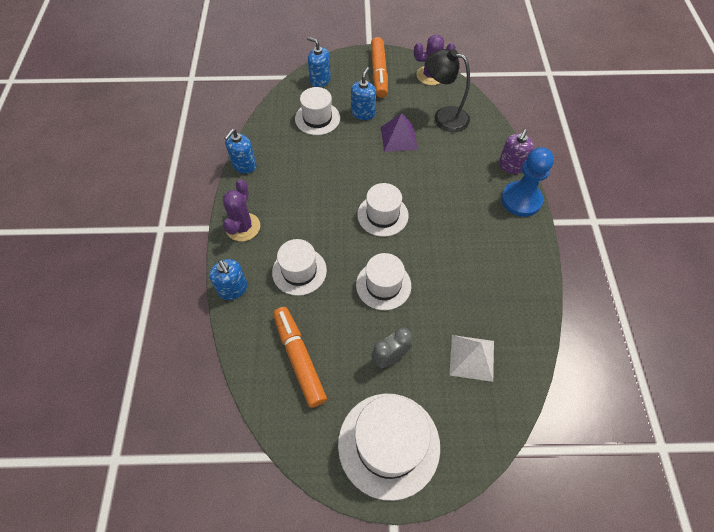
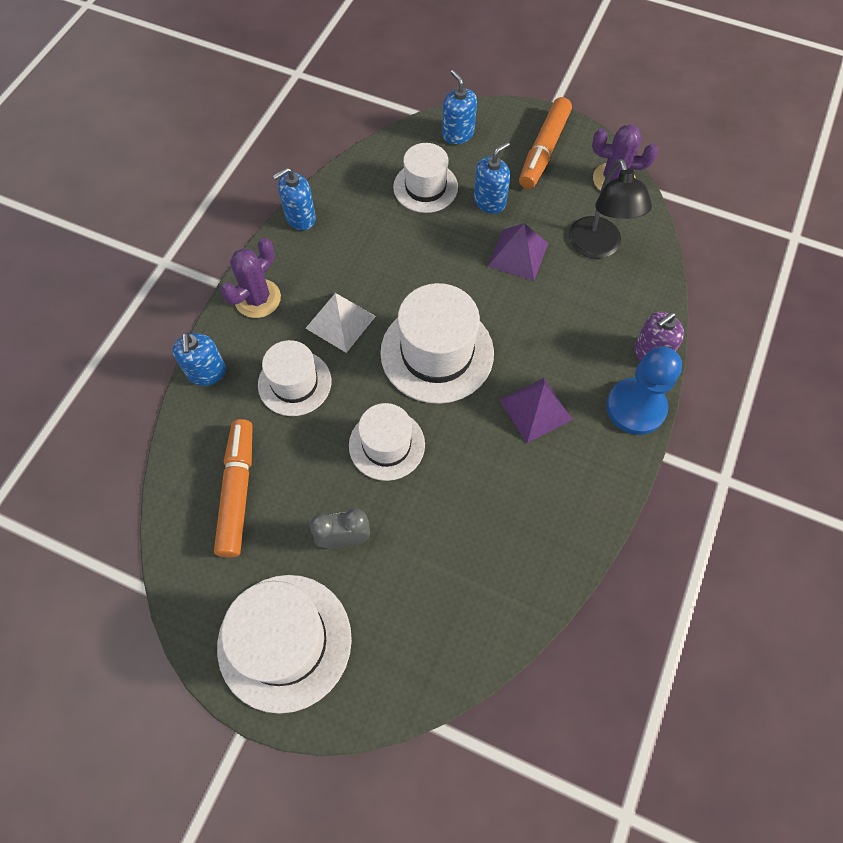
camera: 25 degrees right, 5 degrees up
(382, 215) = (437, 353): white hat -> white hat, size x1.57
(444, 117) = (598, 247): black lamp -> black lamp turned 150 degrees counterclockwise
(463, 225) = (535, 409): none -> purple pyramid
(472, 357) = (444, 586): white pyramid -> white pyramid (340, 322)

